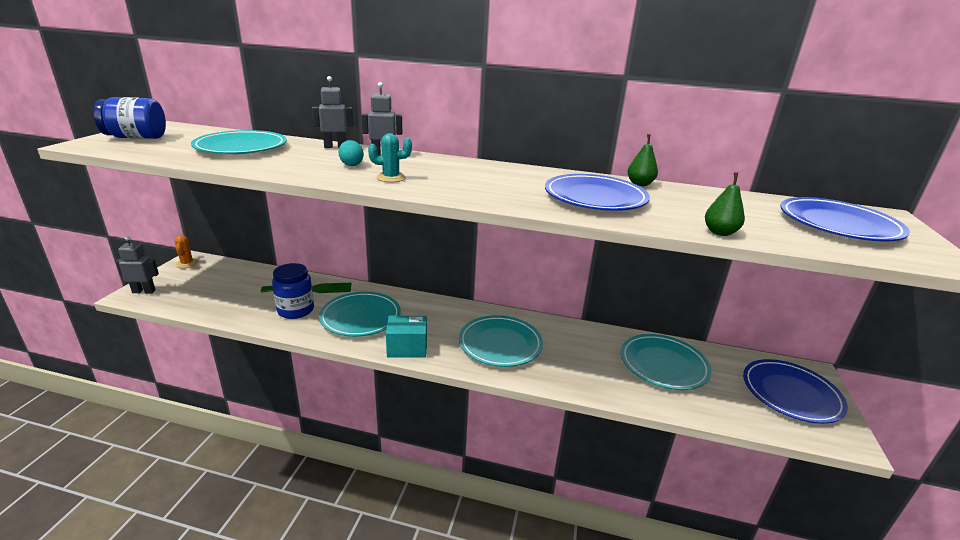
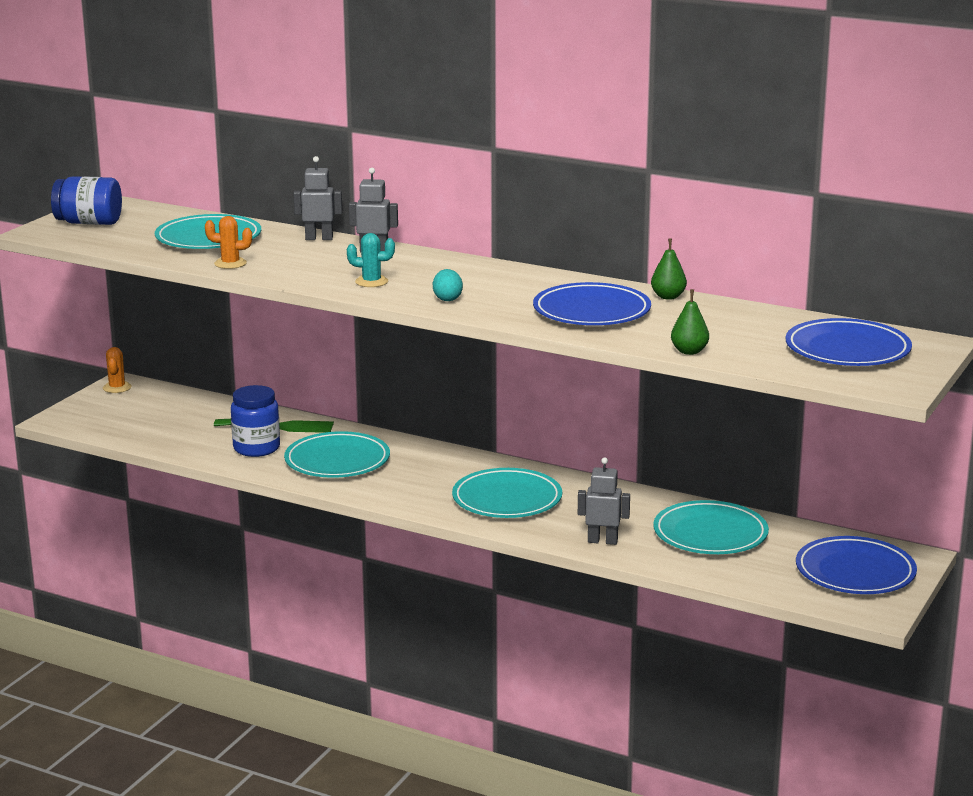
camera: 15 degrees right, 5 degrees down
(144, 291) = (70, 417): grey robot -> grey robot (602, 541)
(260, 166) = (230, 263): none -> orange cactus
(351, 164) = (332, 264): turquoise egg -> turquoise egg (447, 299)
(407, 348) = (387, 494): turquoise box -> none

